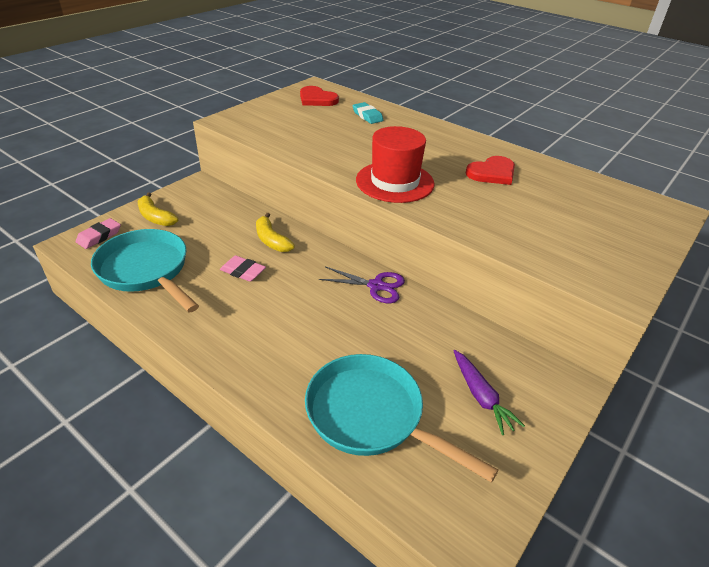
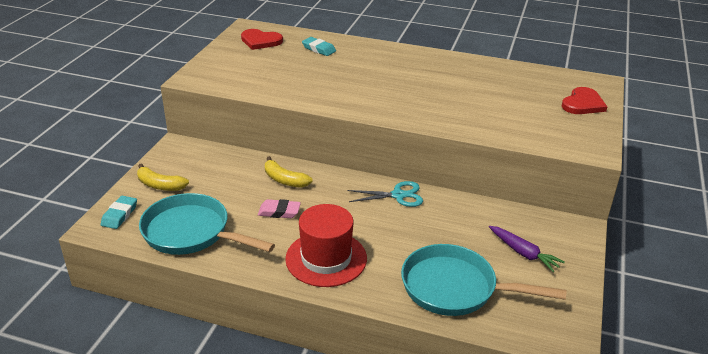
camera: 20 degrees left, 5 degrees down
(99, 236) = (119, 215): pink eraser -> turquoise eraser
(376, 286) = (398, 195): purple scissors -> turquoise scissors
(395, 182) = (384, 104): red hat -> red hat (326, 258)
(492, 173) = (455, 80): red heart -> red heart (583, 104)

